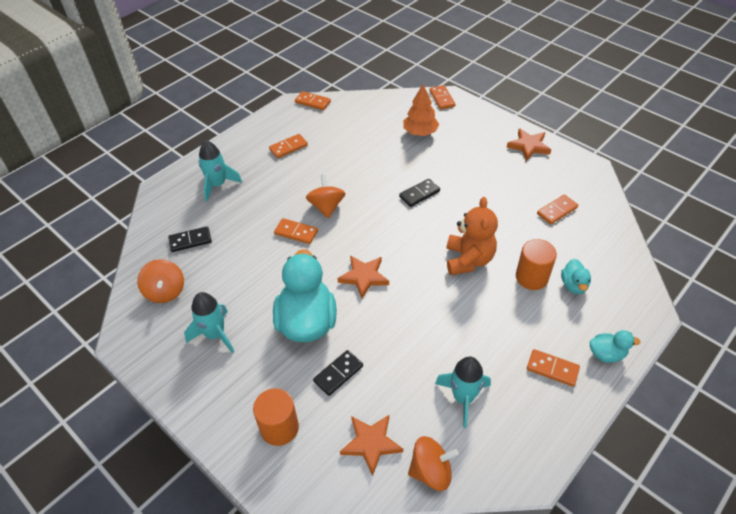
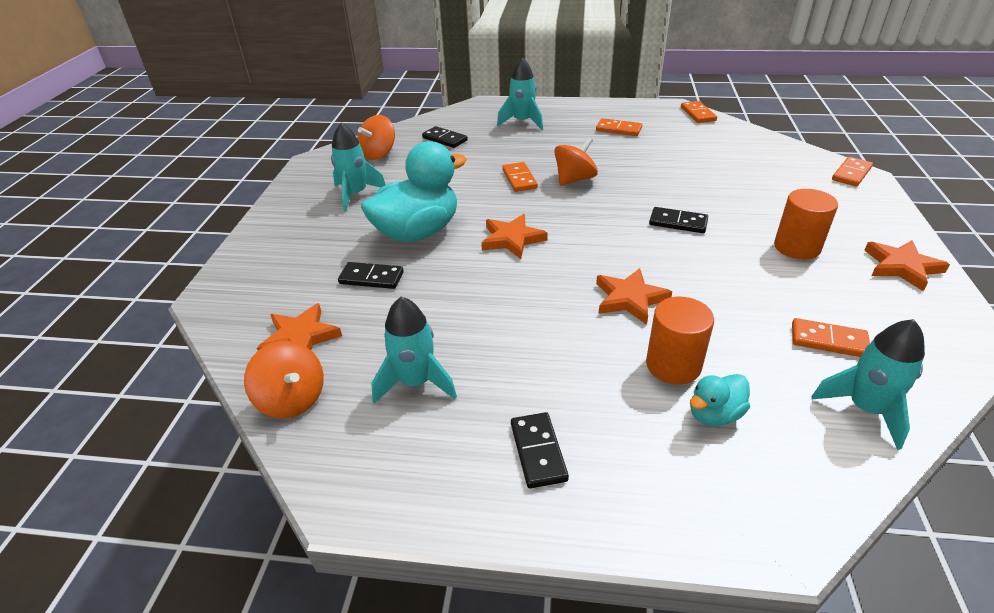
camera: 55 degrees right, 10 degrees down
(279, 428) = (280, 272): orange cylinder -> orange cylinder (797, 247)
(420, 132) = (771, 184): orange tree -> none
(468, 260) = (630, 299): orange teddy bear -> orange star
(552, 369) = (538, 451): orange domino -> black domino
(604, 233) = (865, 409): none -> turquoise rocket
(606, 354) = (628, 507): turquoise duck -> none

